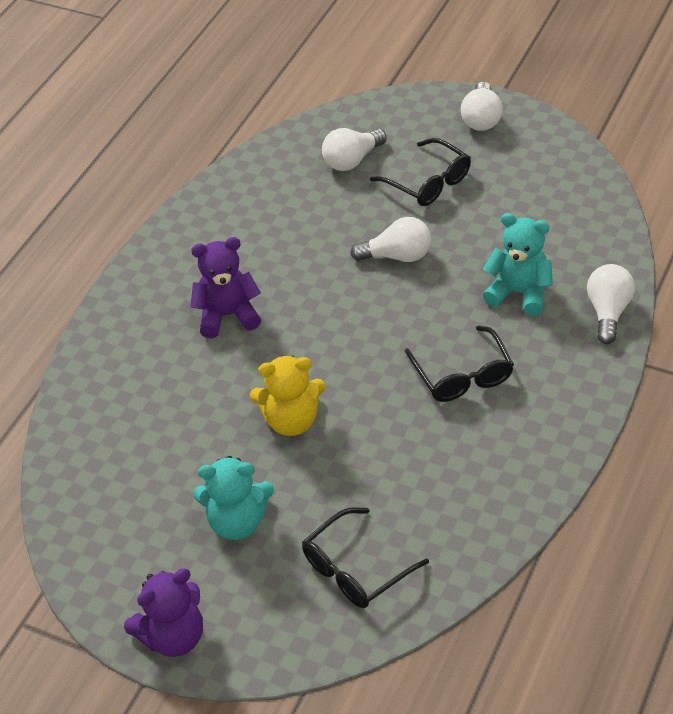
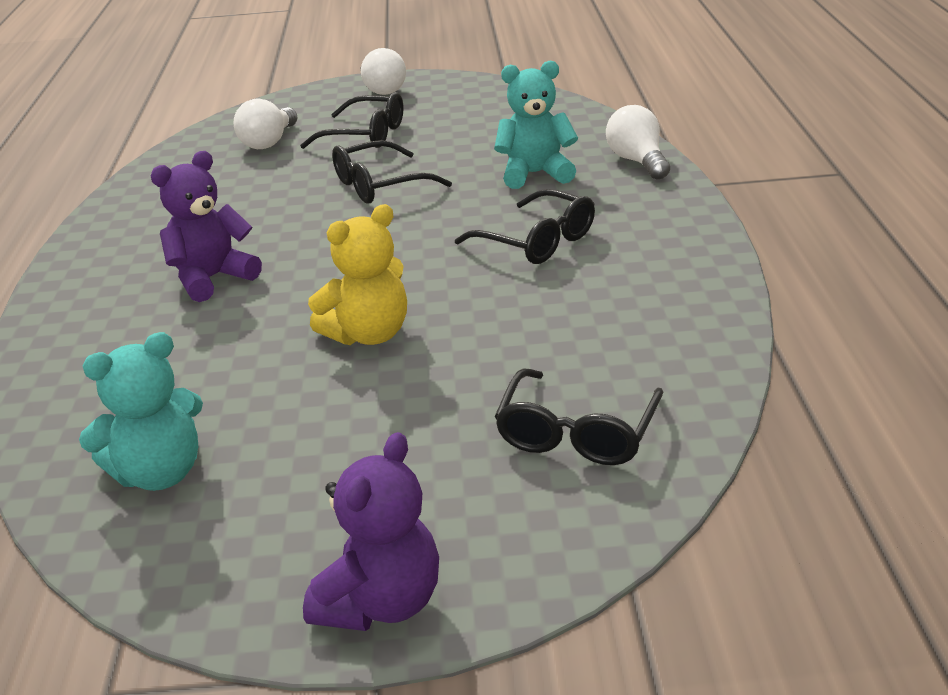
camera: 30 degrees left, 15 degrees down
(237, 522) = (376, 446): turquoise teddy bear -> turquoise teddy bear (159, 473)
(397, 256) = (379, 185): white light bulb -> black glasses

